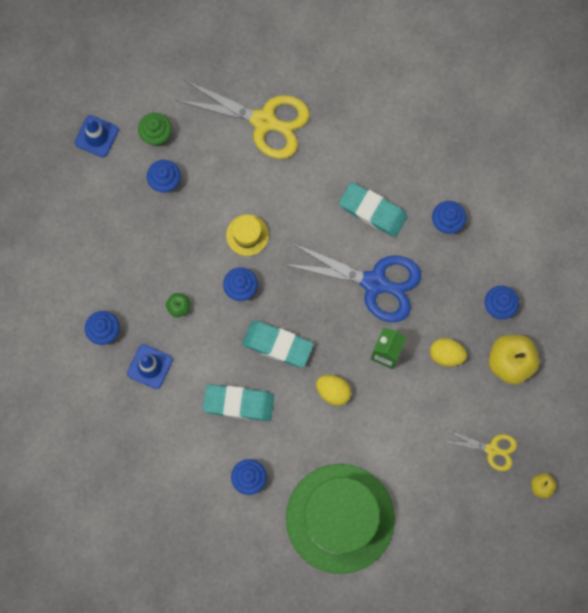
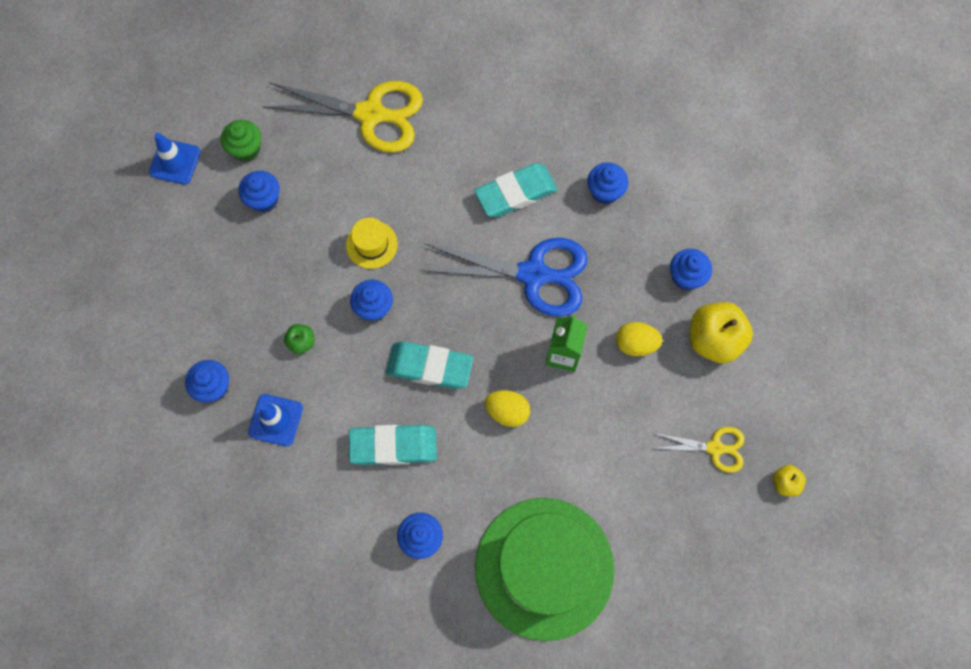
camera: 10 degrees left, 5 degrees down
(372, 211) = (516, 193): turquoise eraser -> turquoise eraser turned 45 degrees counterclockwise

